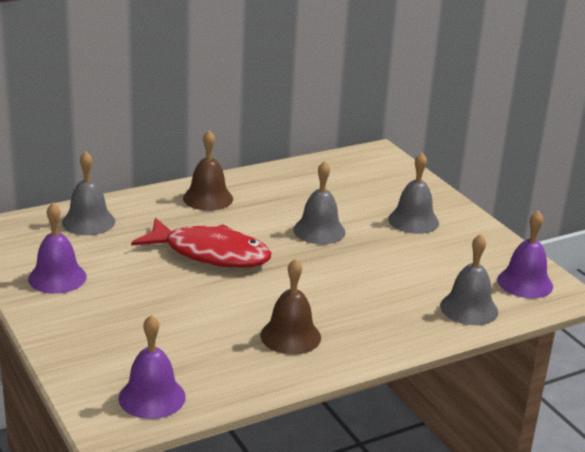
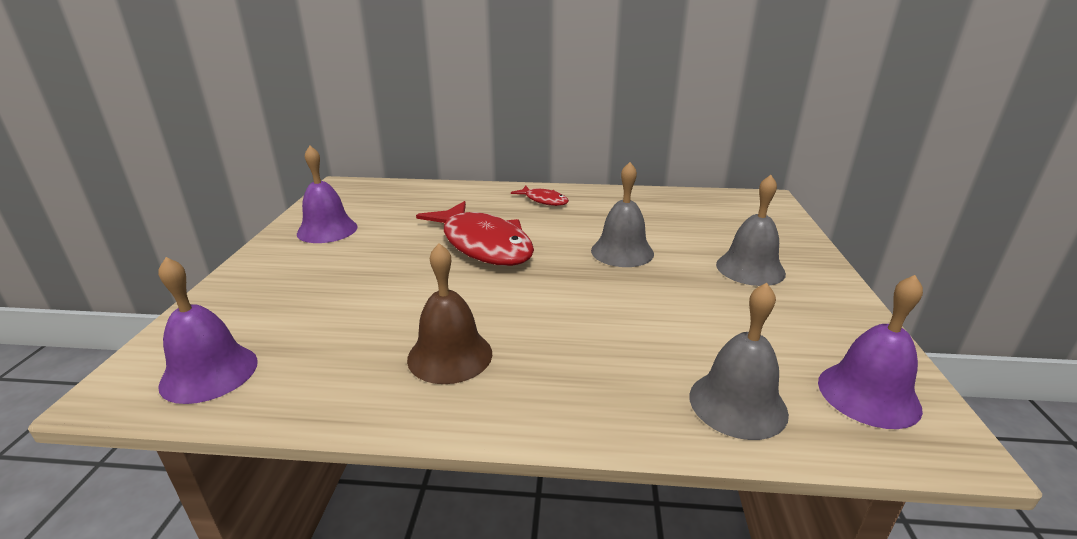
camera: 35 degrees right, 0 degrees up
(88, 222) = (419, 196): grey bell -> none
(208, 198) = (544, 200): brown bell -> red fish

